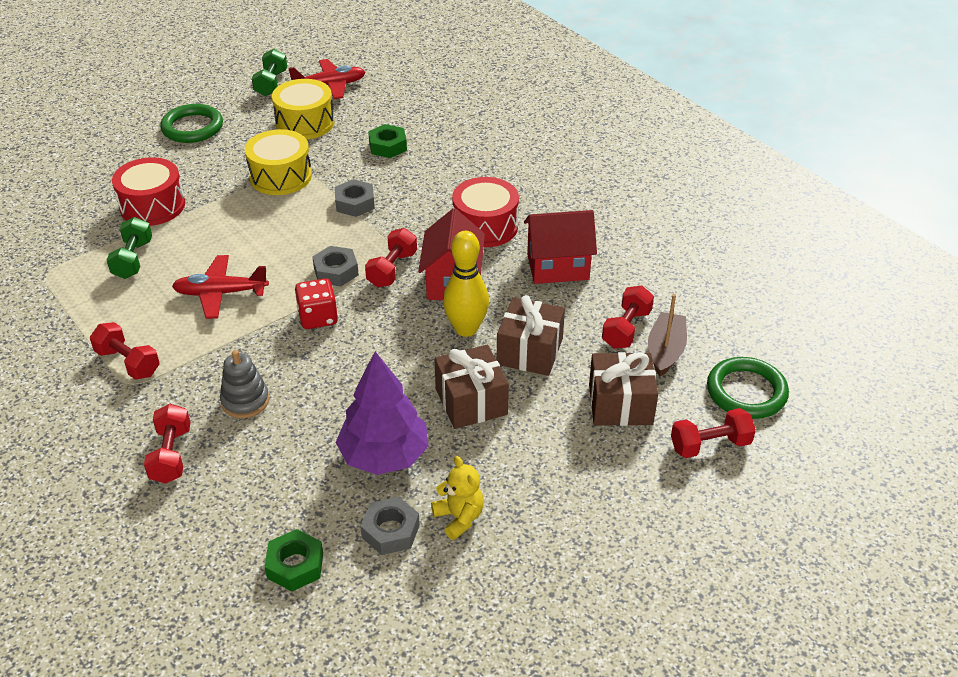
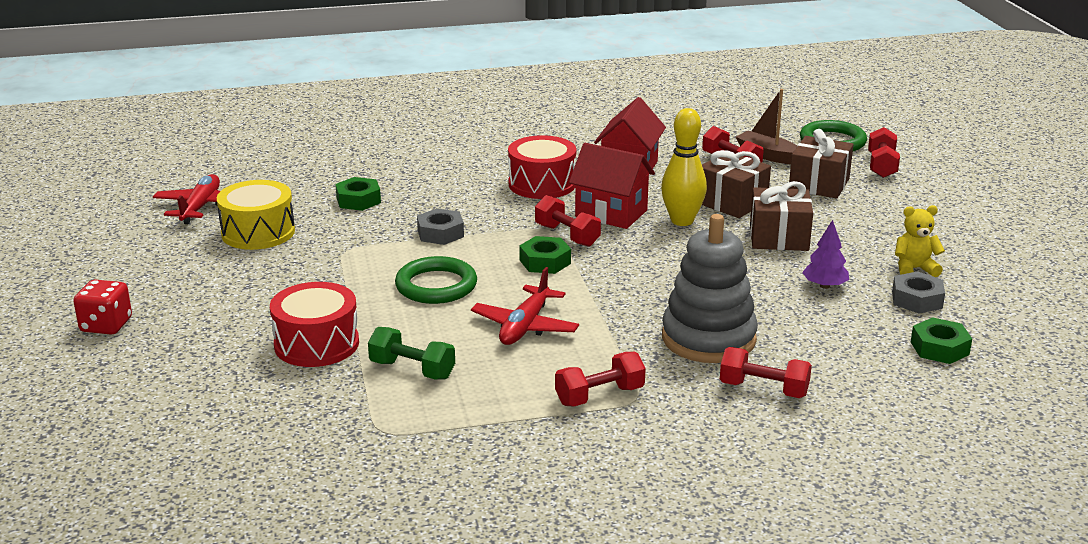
camera: 65 degrees left, 15 degrees down
(192, 127) = (178, 297): green ring -> green ring (436, 286)
(245, 401) = (708, 338): grey stacking toy -> grey stacking toy, size x1.83
(271, 83) = (147, 237): green dumbbell -> none
(280, 176) = (346, 262): yellow drum -> none
(318, 317) = (610, 282): red dice -> red dice (106, 325)
(336, 271) = (545, 262): grey nut -> green nut
(384, 456) = (824, 286): purple tree -> purple tree, size x0.53

